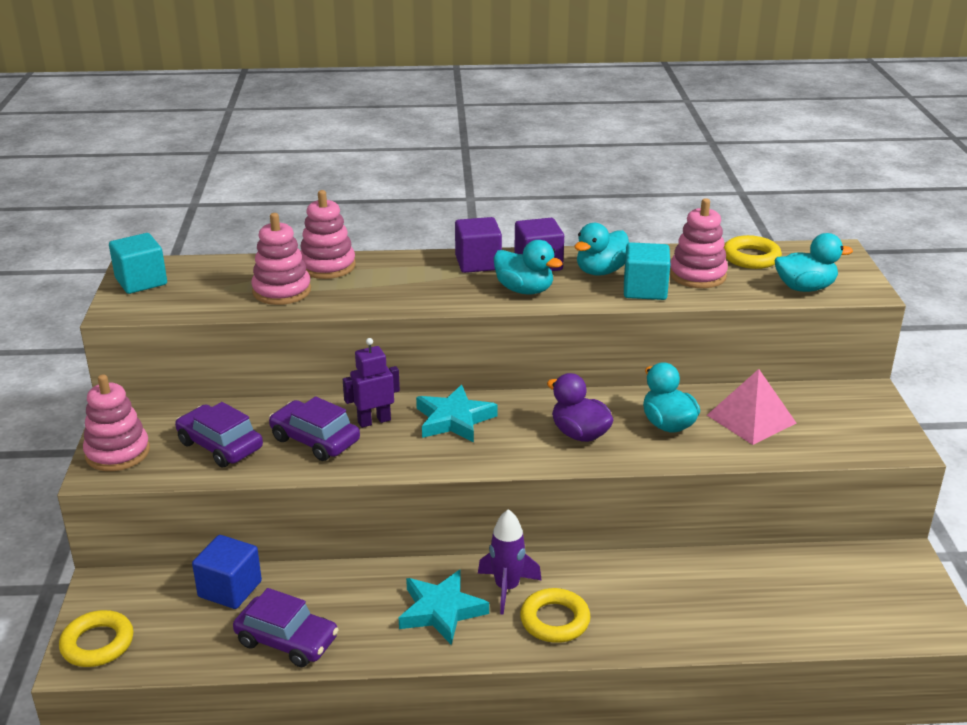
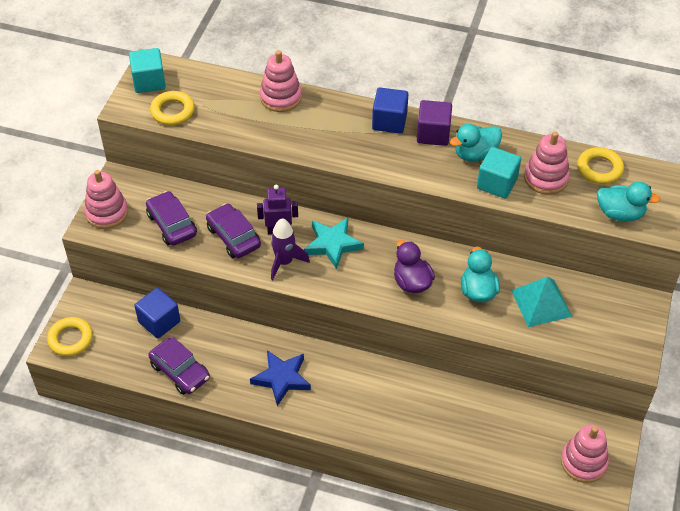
camera: 20 degrees right, 20 degrees up
(282, 291) = (239, 116): pink stacking toy -> pink stacking toy (583, 462)
(441, 611) = (281, 378): turquoise star -> blue star
(478, 263) = (389, 121): purple cube -> blue cube
(507, 588) = (331, 374): purple rocket -> purple rocket (284, 262)
(524, 290) = (408, 160): turquoise duck -> none
(555, 620) = (349, 408): yellow ring -> yellow ring (172, 111)
(751, 419) = (541, 303): pink pyramid -> turquoise pyramid

